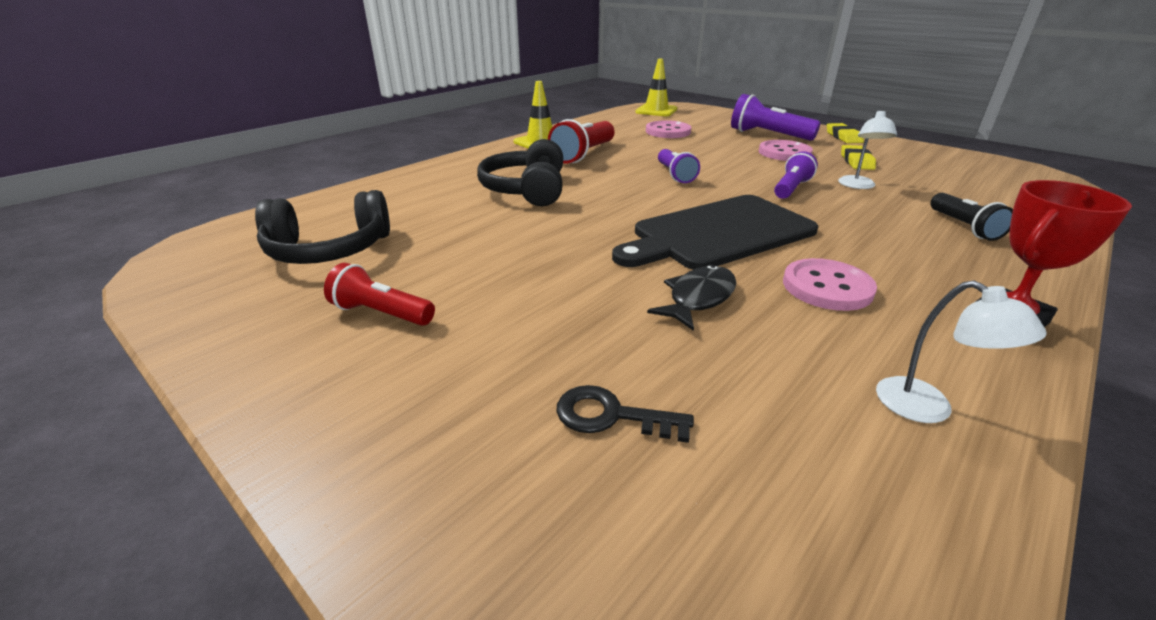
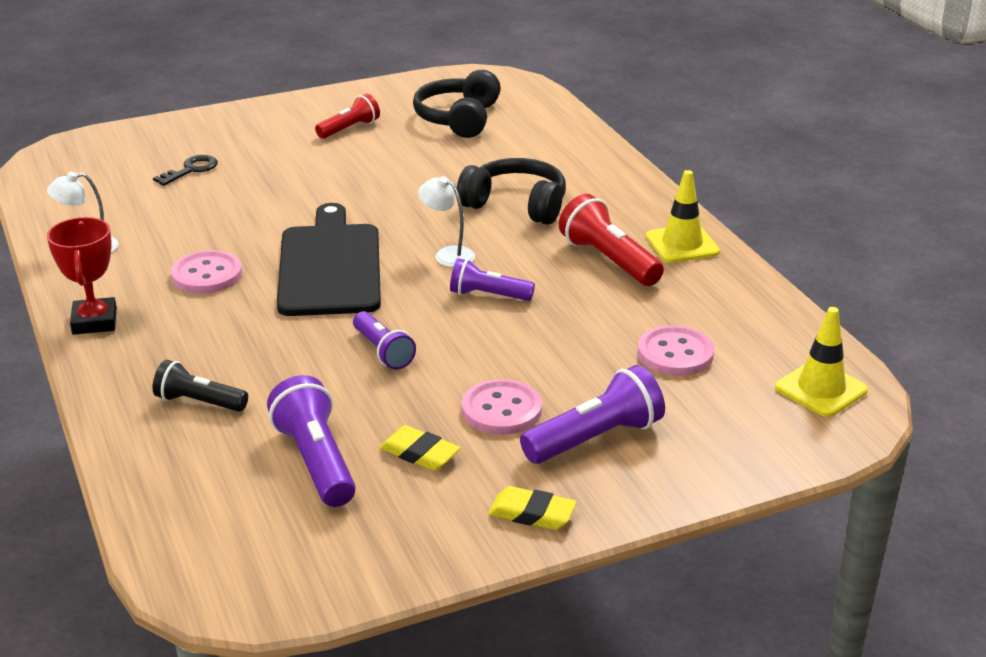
camera: 115 degrees right, 0 degrees up
(698, 298) = (252, 223): black fish -> none
(858, 186) = (347, 401): white lamp -> white lamp (447, 254)
(919, 180) = (316, 461): none -> purple flashlight

